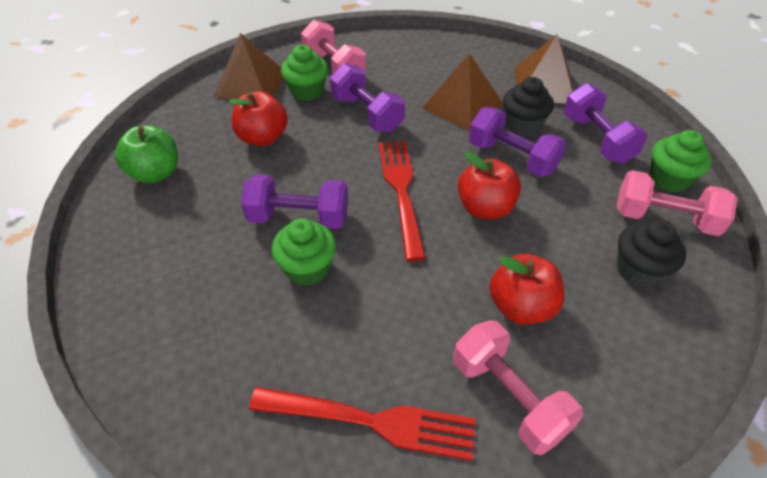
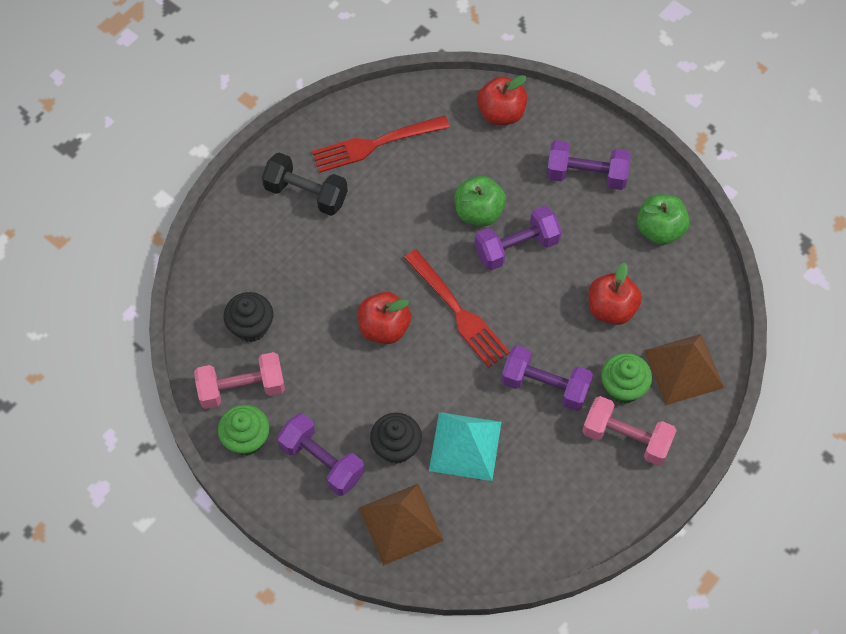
camera: 150 degrees right, 15 degrees up
(307, 268) = (479, 212): green cupcake -> green apple
(462, 105) = (465, 446): brown pyramid -> turquoise pyramid
(508, 397) = (306, 193): pink dumbbell -> black dumbbell
(512, 158) = (387, 396): purple dumbbell -> purple dumbbell (586, 175)
(521, 306) = (322, 255): red apple -> red apple (501, 113)

